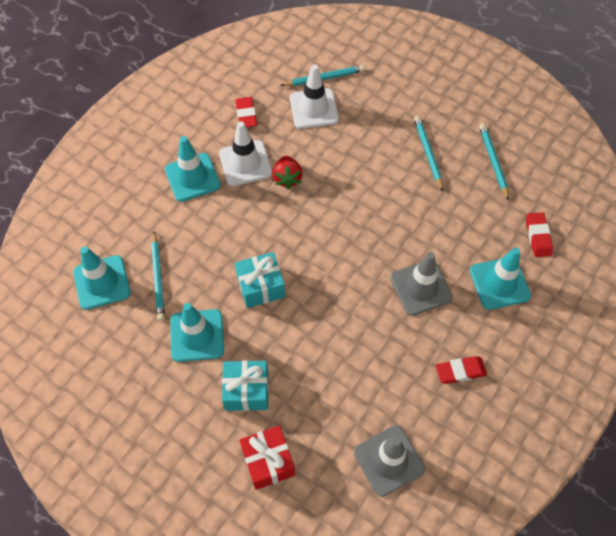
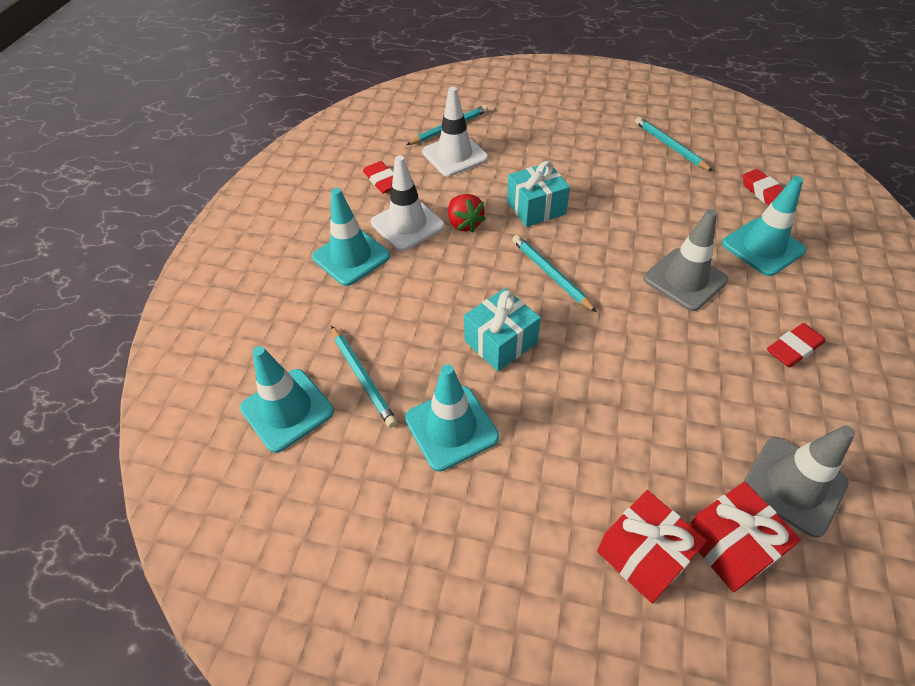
camera: 20 degrees left, 10 degrees down
(246, 391) = (557, 471): turquoise gift -> turquoise gift (536, 208)
(323, 478) = (730, 545): none -> red gift
(428, 153) = (600, 158): turquoise pencil -> turquoise pencil (550, 274)

